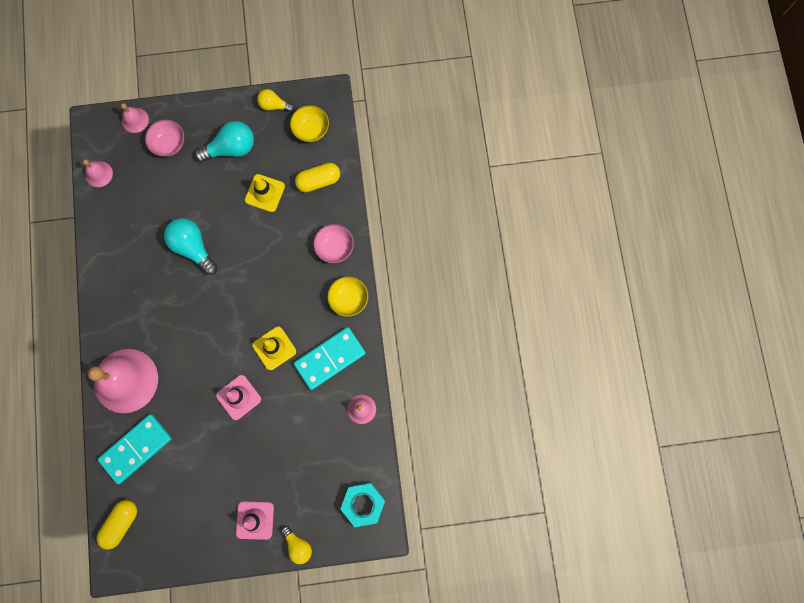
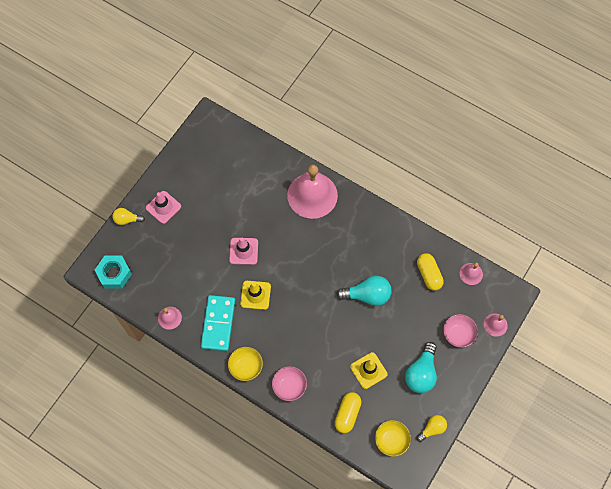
camera: 130 degrees right, 10 degrees down
(121, 523) = (229, 137): yellow capsule -> yellow capsule (429, 274)
(136, 448) = (265, 173): turquoise domino -> none

